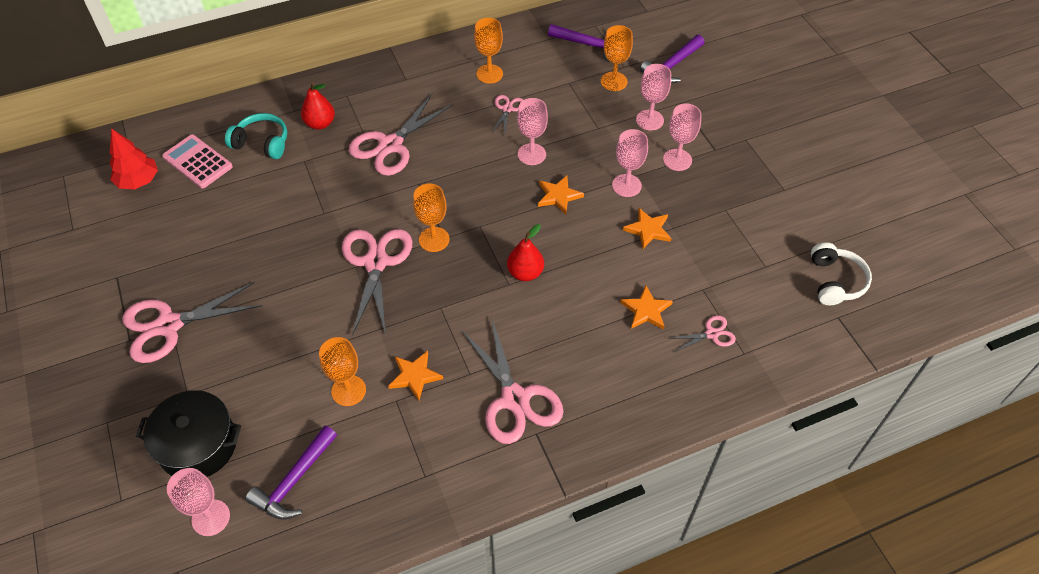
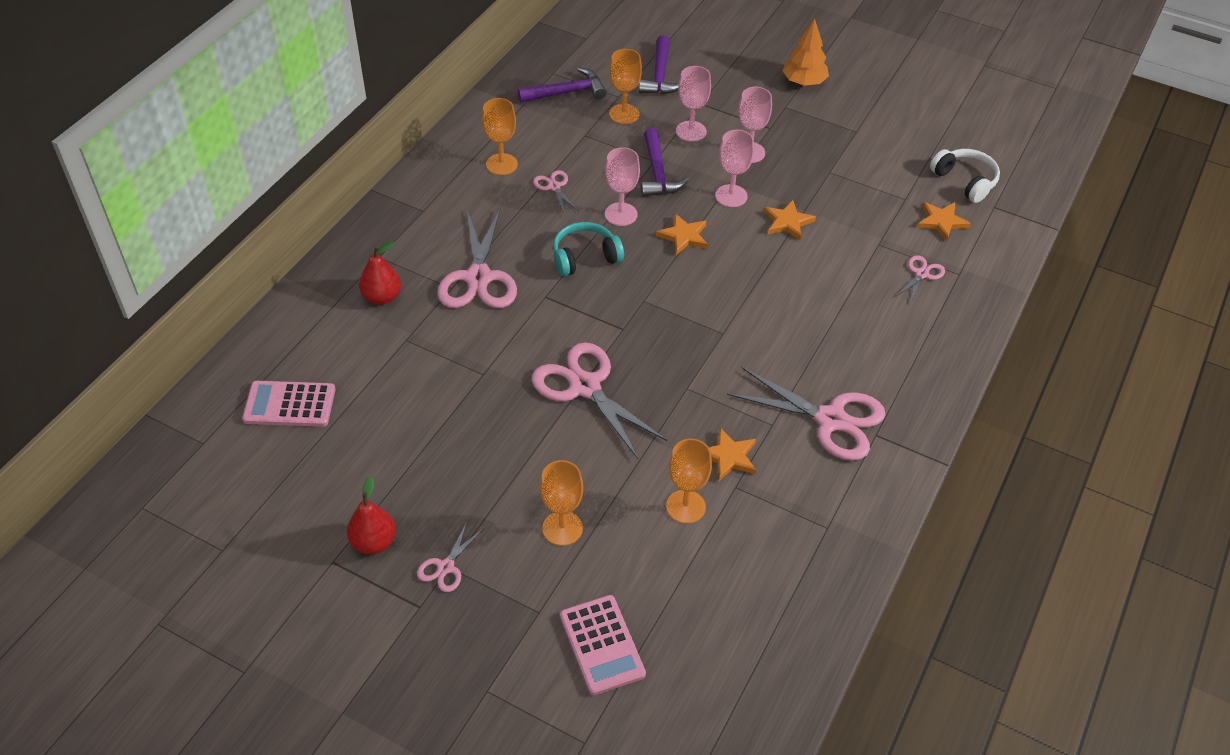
camera: 40 degrees left, 5 degrees down
(138, 181) = (243, 460): red tree -> none
(169, 325) = (446, 567): pink scissors -> pink scissors, size x0.49
(198, 445) = (602, 645): black pot -> pink calculator
(211, 517) = (686, 692): pink goblet -> none
(262, 143) = (340, 348): turquoise headphones -> turquoise headphones (585, 257)
(294, 480) = (724, 609): purple hammer -> purple hammer (657, 172)
(434, 239) = (615, 335): orange goblet -> orange goblet (562, 528)
(525, 273) = (726, 315): red pear -> red pear (374, 542)
(646, 310) = (854, 286): orange star -> orange star (941, 222)
(783, 127) = (804, 82): none -> orange tree

